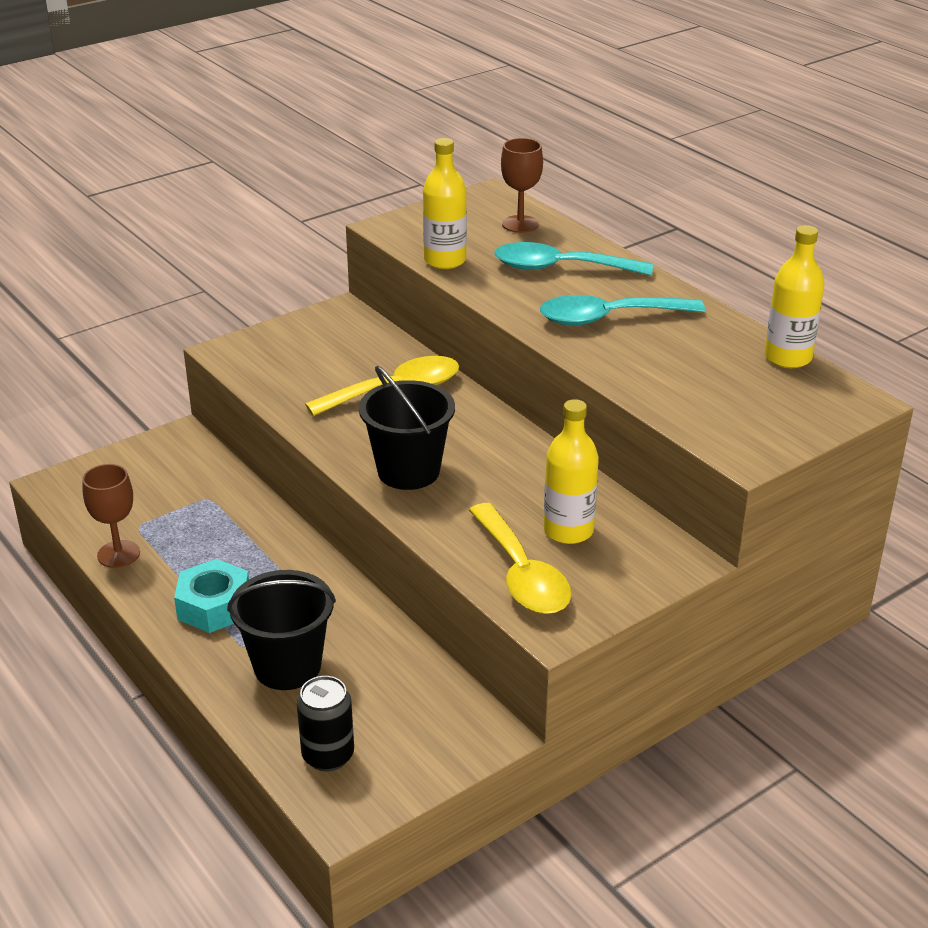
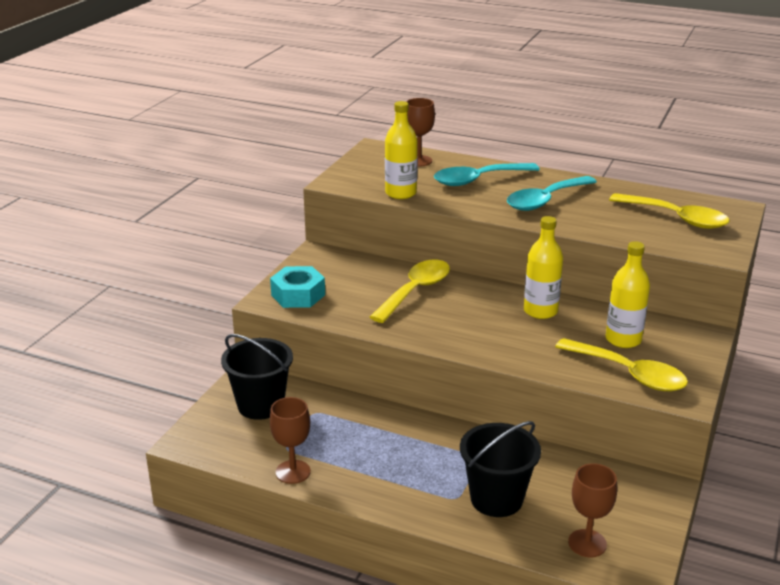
camera: 30 degrees left, 5 degrees down
(214, 606) = (402, 480): turquoise nut -> turquoise nut (298, 295)
(328, 755) = (587, 543): black can -> brown goblet
(408, 471) = (485, 337): black bucket -> black bucket (260, 405)
(750, 391) = (676, 218): none -> yellow spoon
(788, 358) = (671, 195): yellow bottle -> yellow bottle (540, 311)

